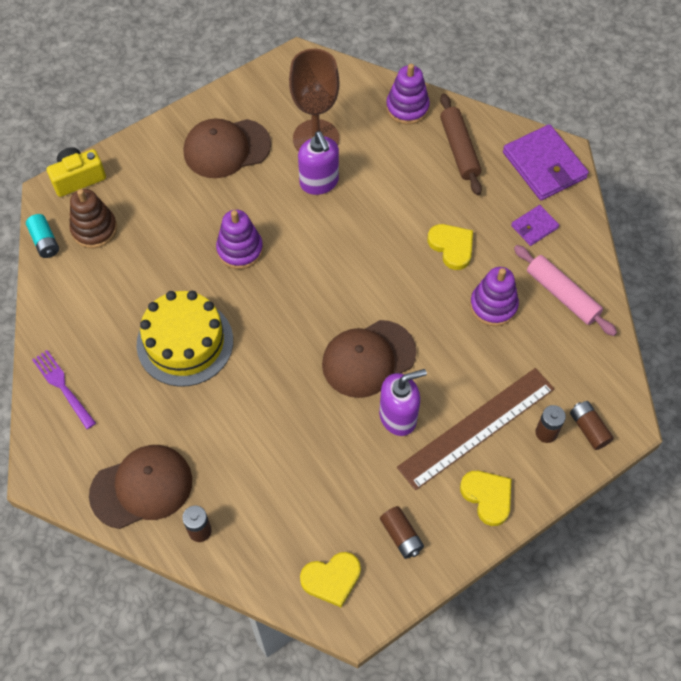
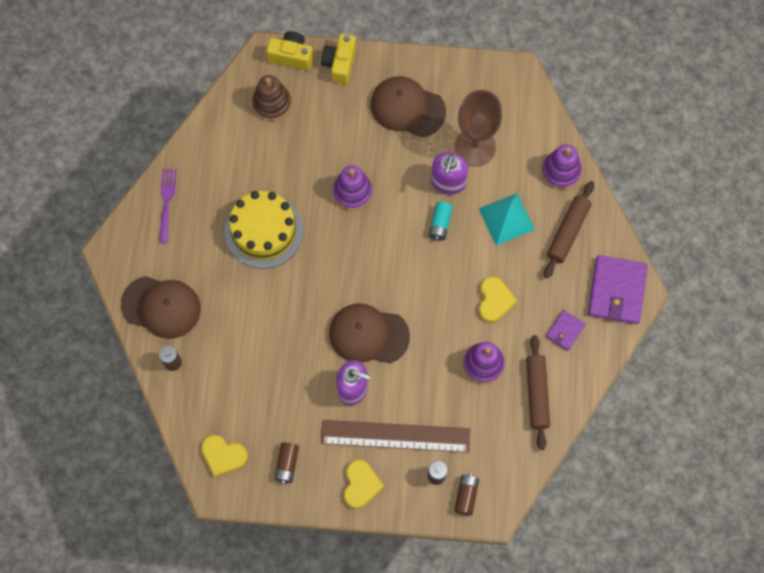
camera: 40 degrees right, 10 degrees up
(45, 241) = (234, 88): turquoise battery -> turquoise battery (440, 224)
(130, 154) = (340, 64): none -> yellow camera
(398, 175) = (506, 219): none -> turquoise pyramid
(534, 227) = (565, 331): purple wallet -> purple wallet turned 60 degrees counterclockwise
(562, 295) = (537, 394): pink rolling pin -> brown rolling pin

